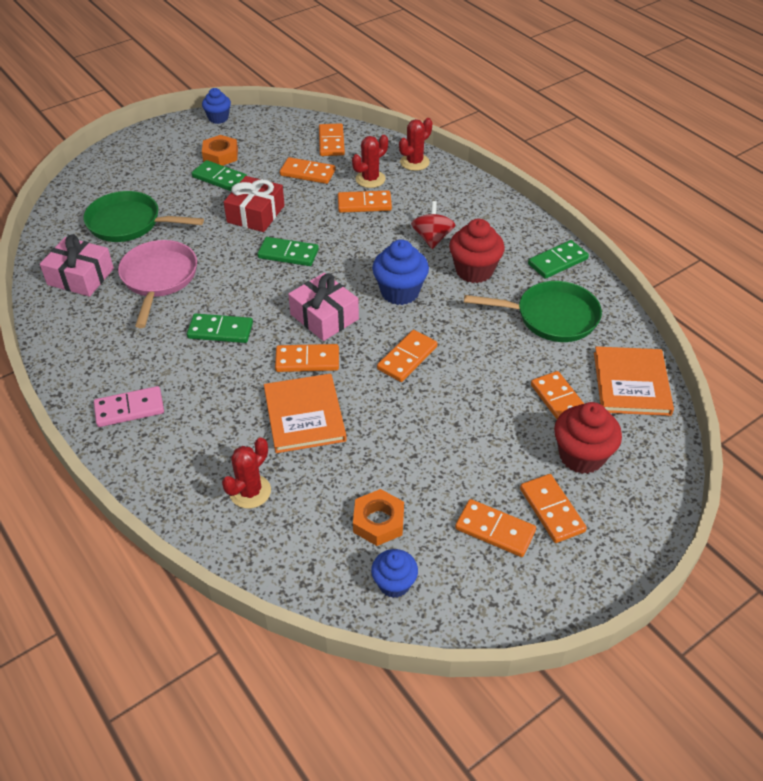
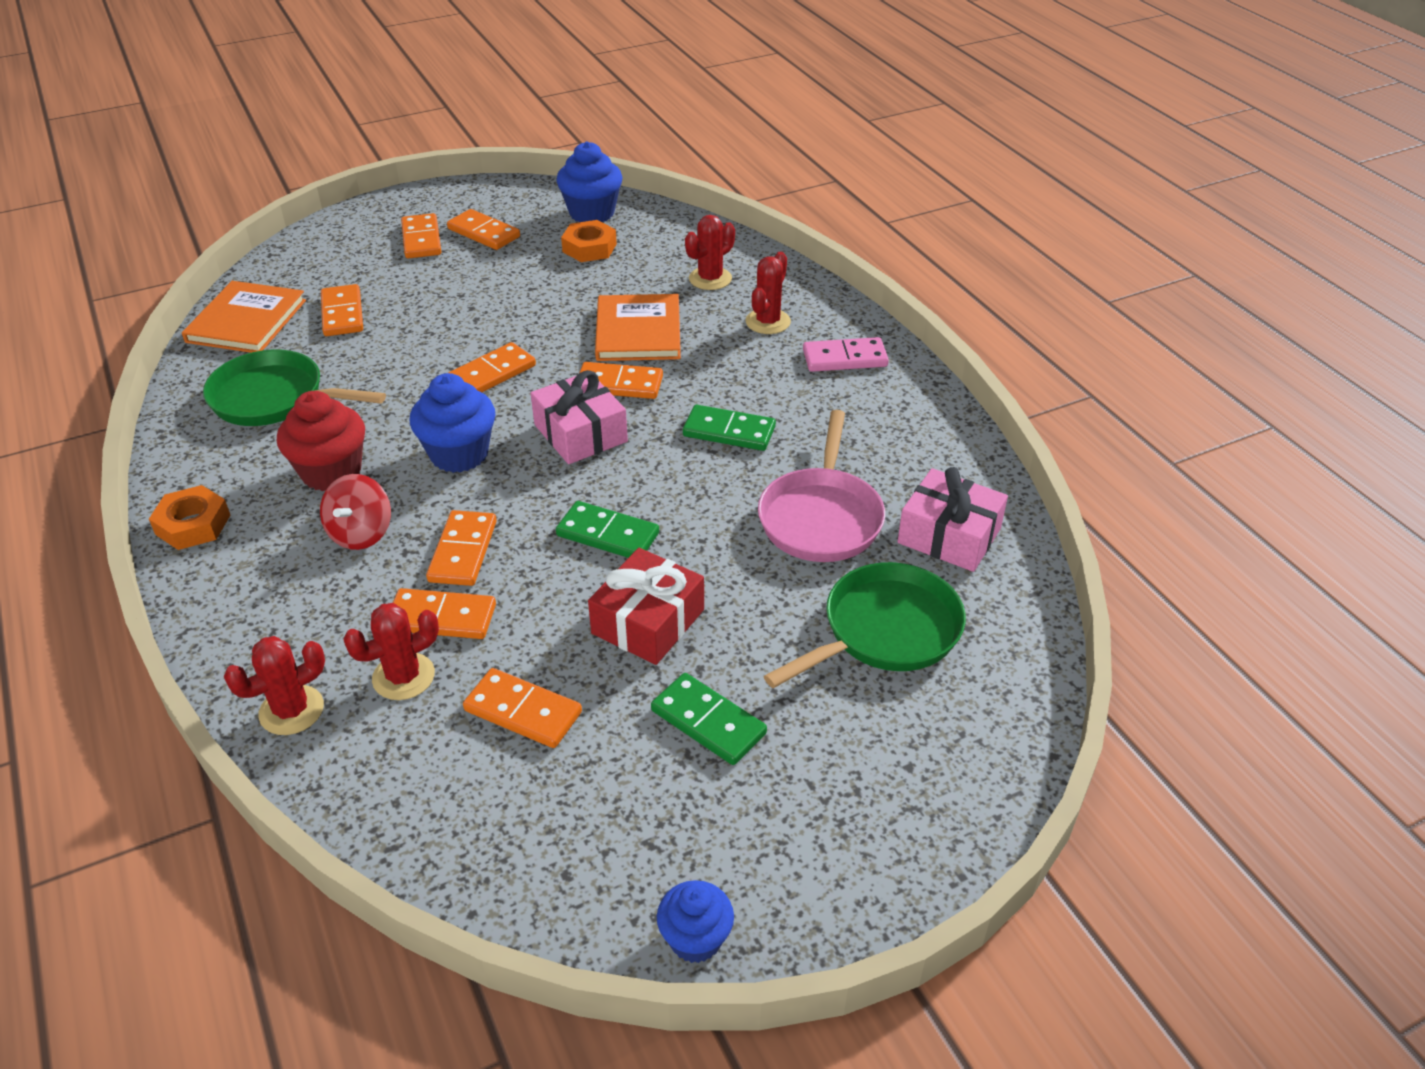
camera: 170 degrees left, 5 degrees down
(129, 223) = (885, 631): green pan -> green pan turned 60 degrees counterclockwise
(193, 442) = (768, 322): none -> red cactus
(220, 155) = (701, 793): orange nut -> orange nut (193, 524)
(331, 142) = (440, 801): orange domino -> orange domino (462, 551)
(394, 583) = (592, 213): blue cupcake -> blue cupcake, size x1.58
(557, 261) = (197, 471): green domino -> none
(581, 456) = (360, 271): red cupcake -> none

